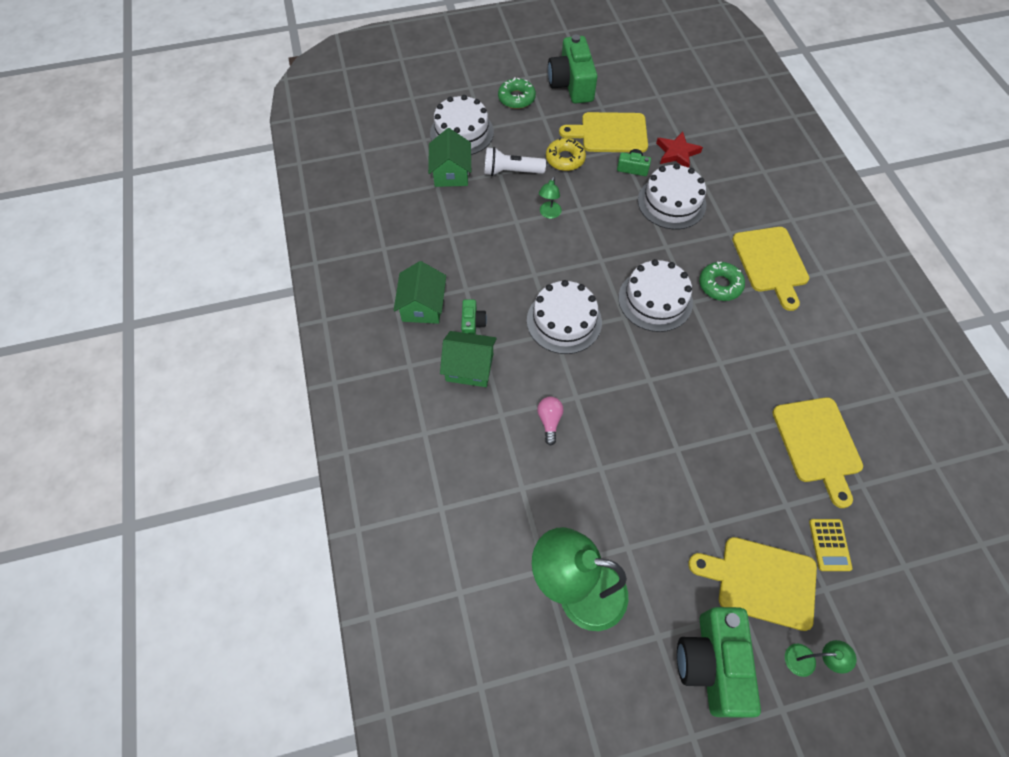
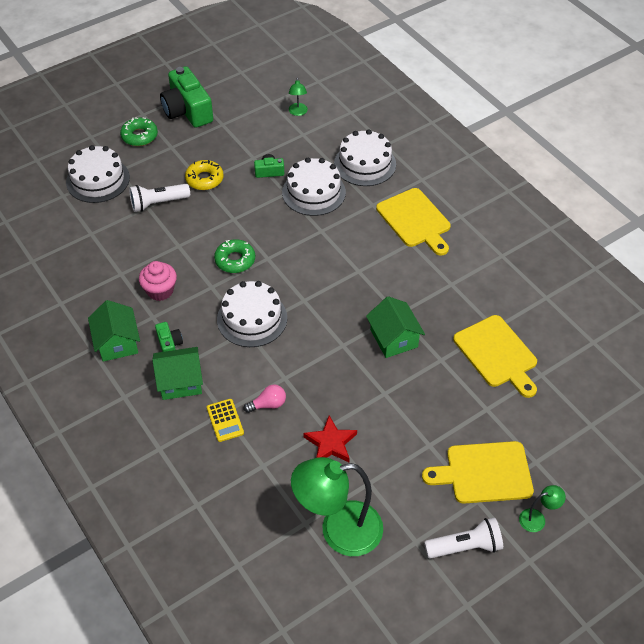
camera: 20 degrees left, 10 degrees down
(451, 173) = (101, 219): green house -> green house (394, 338)
(482, 263) = (160, 290): none -> pink cupcake
(549, 214) = (206, 231): green lamp -> green lamp (298, 112)
(549, 421) = (268, 404): pink light bulb -> pink light bulb turned 90 degrees clockwise
(610, 133) = (238, 146): yellow cutting board -> none
(655, 300) = (326, 278): white cake -> white cake (365, 164)
(677, 153) = (304, 148): red star -> red star (331, 443)
(712, 663) = (465, 546): green camera -> white flashlight
(720, 285) = (378, 250): green donut -> green donut (235, 260)
(829, 545) = (529, 428): yellow calculator -> yellow calculator (225, 420)

